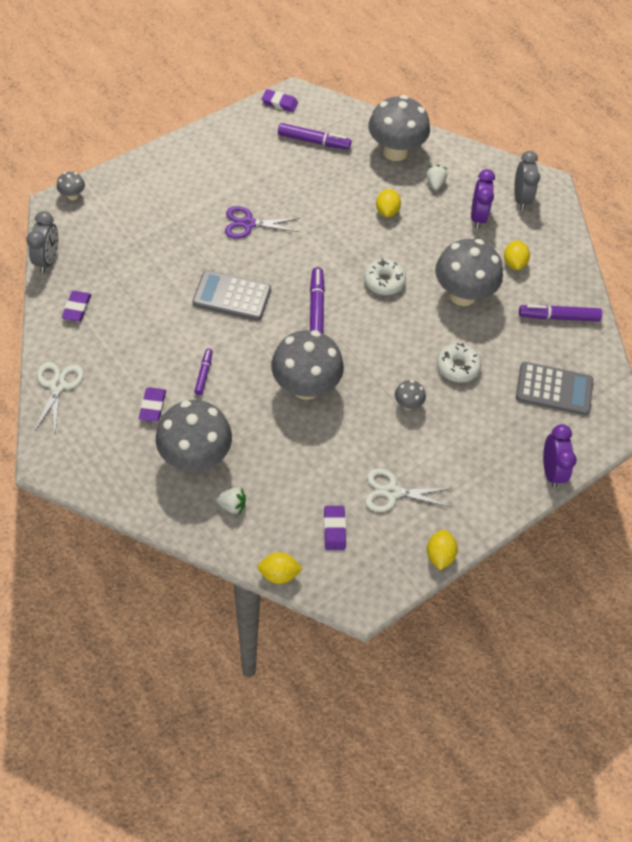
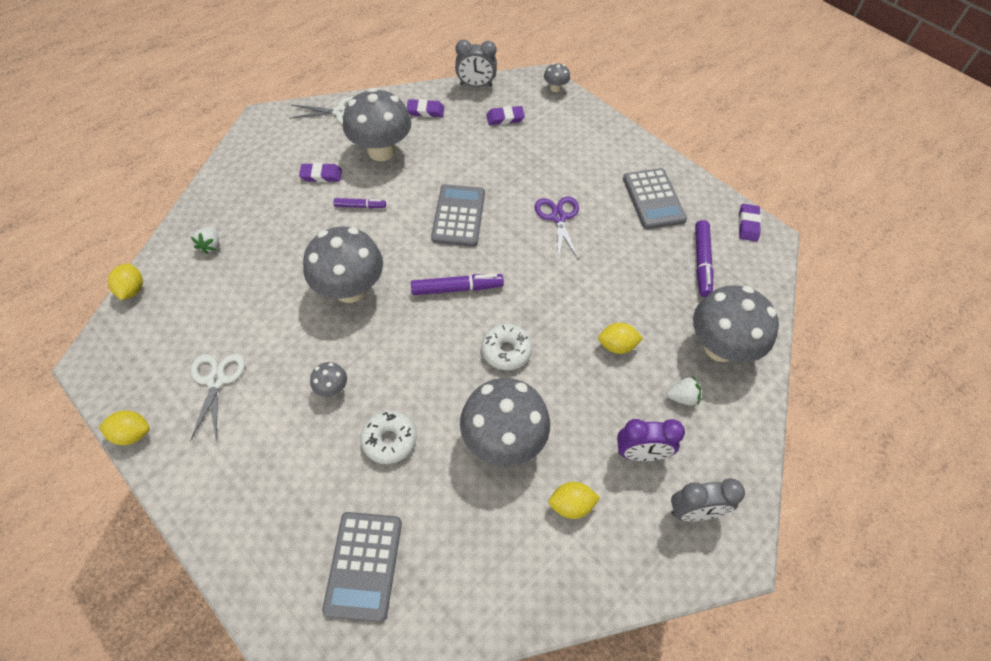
camera: 85 degrees right, 0 degrees up
(195, 457) = (265, 212): grey mushroom -> grey mushroom (381, 151)
(239, 155) = (653, 199): none -> grey calculator
(334, 529) = (176, 331): purple eraser -> purple eraser (505, 118)
(551, 471) = (235, 563): purple clock -> none
(558, 317) = (487, 570): purple marker -> none

